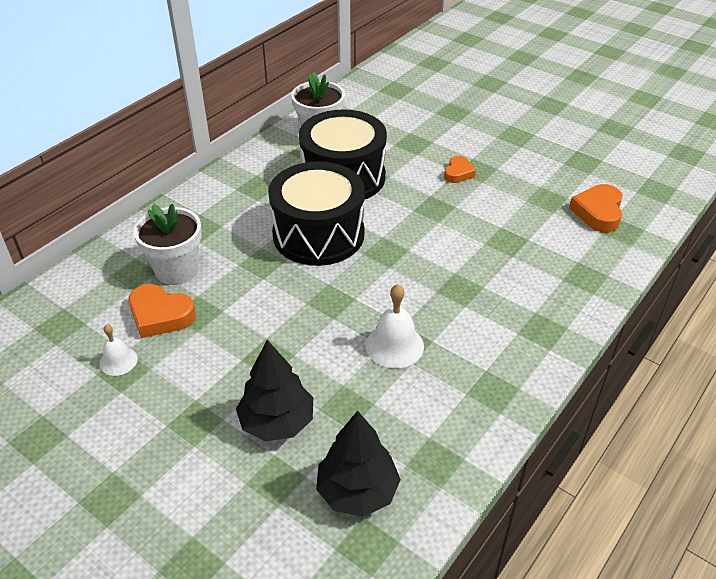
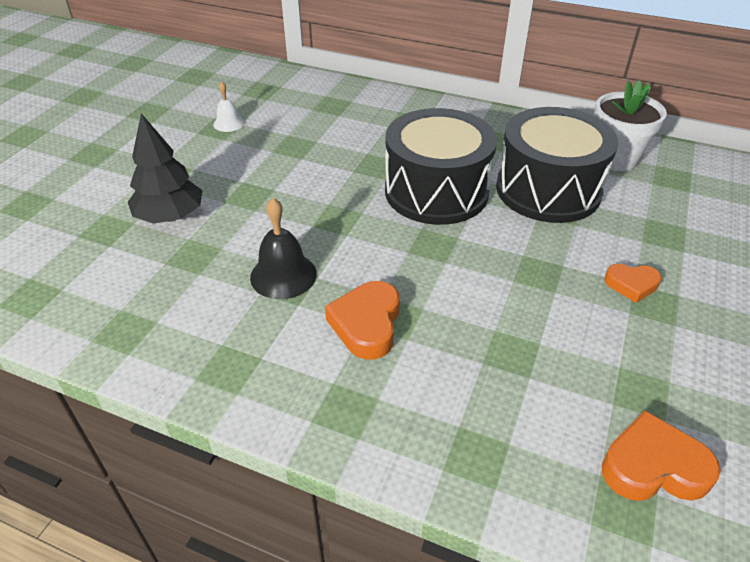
camera: 75 degrees right, 0 degrees up
(160, 315) = (285, 129): orange heart -> orange heart (367, 324)
(176, 270) = (344, 123): white flower pot -> none
(357, 491) = (90, 281): black tree -> none
(394, 345) = (283, 275): white bell -> black bell

